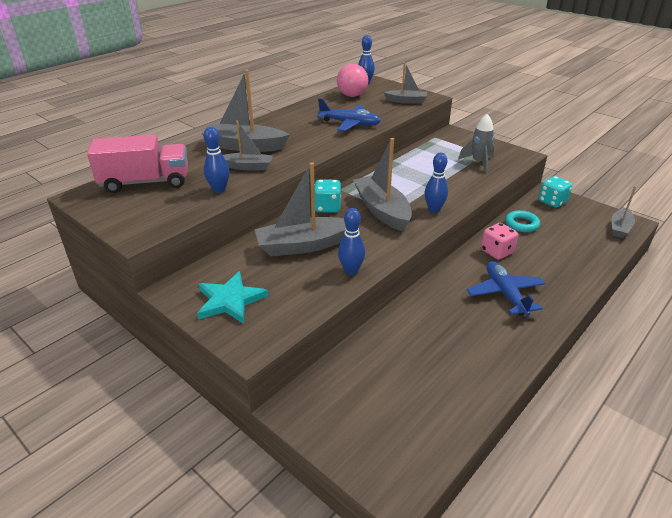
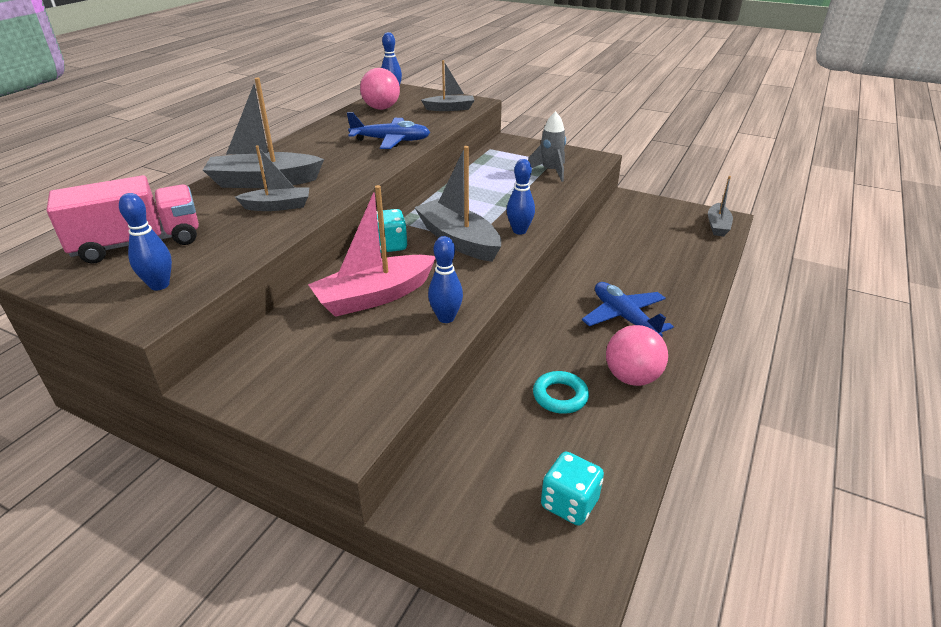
camera: 15 degrees left, 0 degrees up
(219, 190) = (248, 239): blue bowling pin -> blue bowling pin (159, 285)
(230, 300) = (300, 382): turquoise star -> none
(303, 245) = (375, 296): grey boat -> pink boat
(493, 343) = (632, 377): none -> pink ball
(496, 252) = (597, 271): pink dice -> none
(521, 224) = (614, 236): turquoise ring -> turquoise ring (560, 396)
(552, 202) = (637, 207): turquoise dice -> turquoise dice (569, 503)

